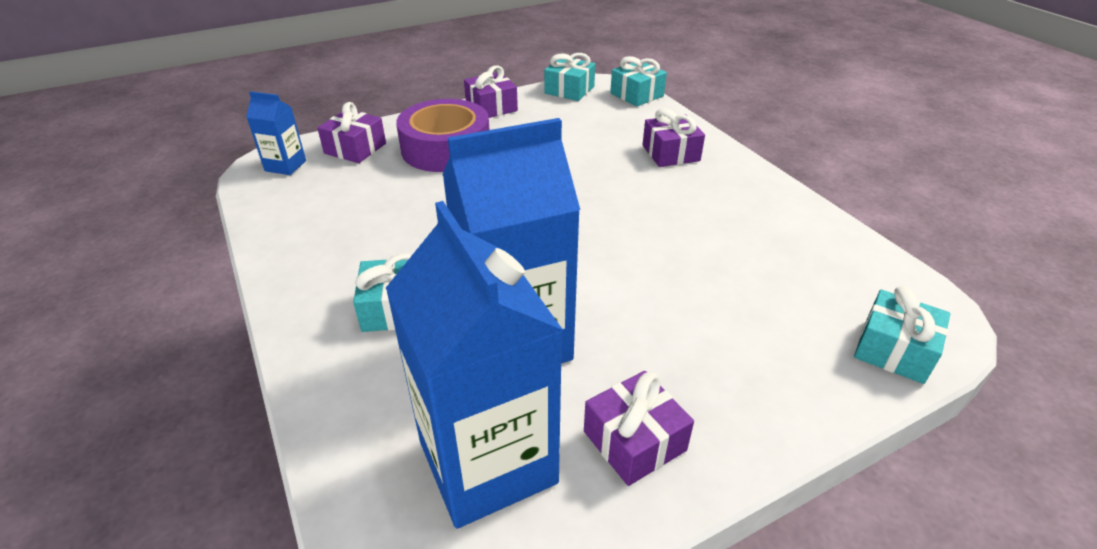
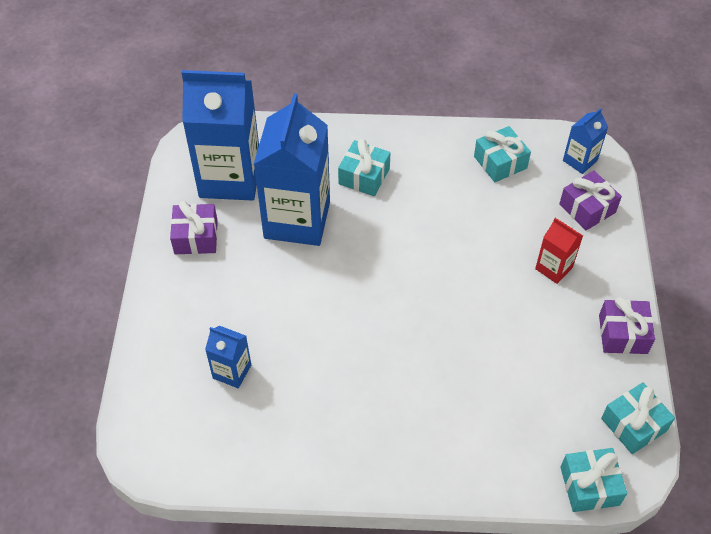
camera: 120 degrees right, 15 degrees up
(446, 148) = (553, 268): purple tape -> red carton
(670, 153) = (448, 435): purple gift -> none
(773, 298) = (232, 371): none -> blue carton
(893, 350) = (147, 402): turquoise gift -> turquoise gift (500, 162)

